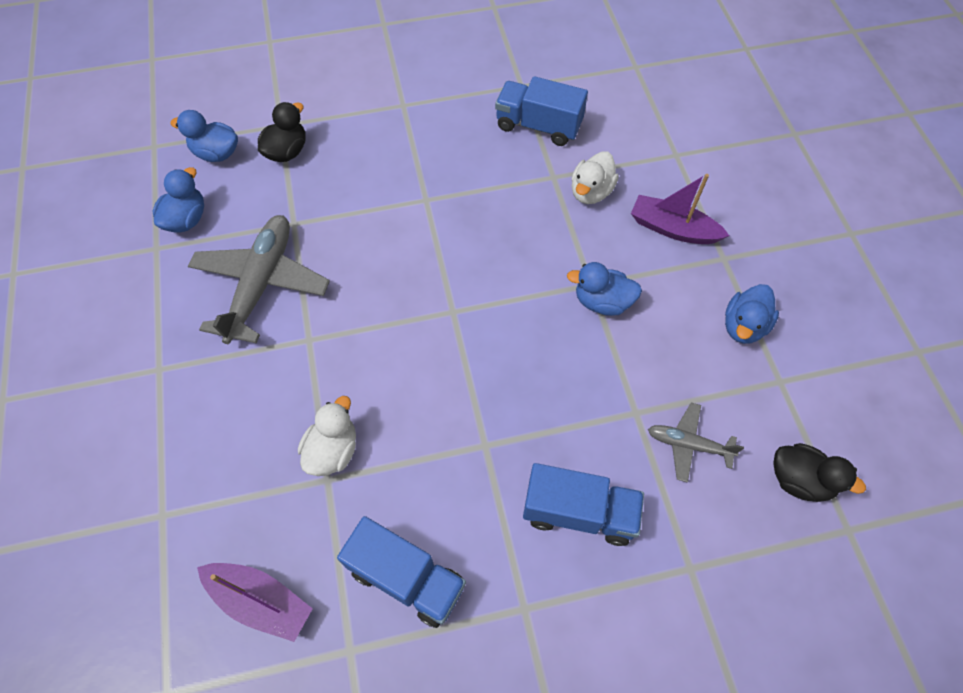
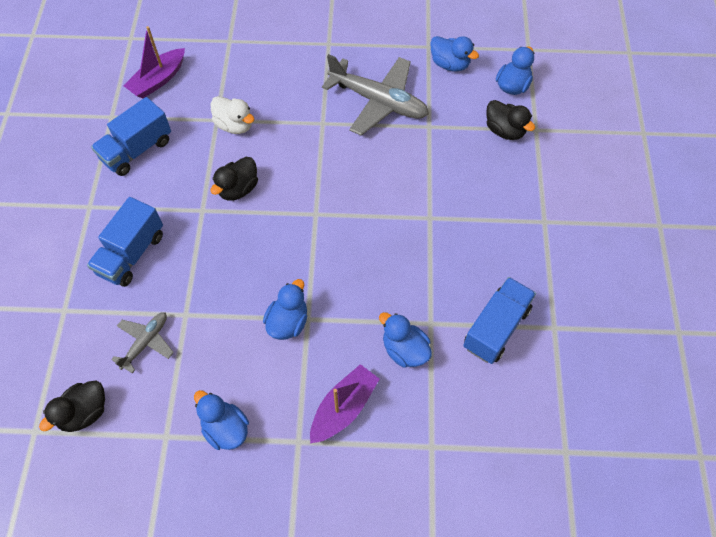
camera: 105 degrees right, 0 degrees up
(439, 411) = (238, 189): none -> black duck
(591, 192) = (404, 350): white duck -> blue duck

